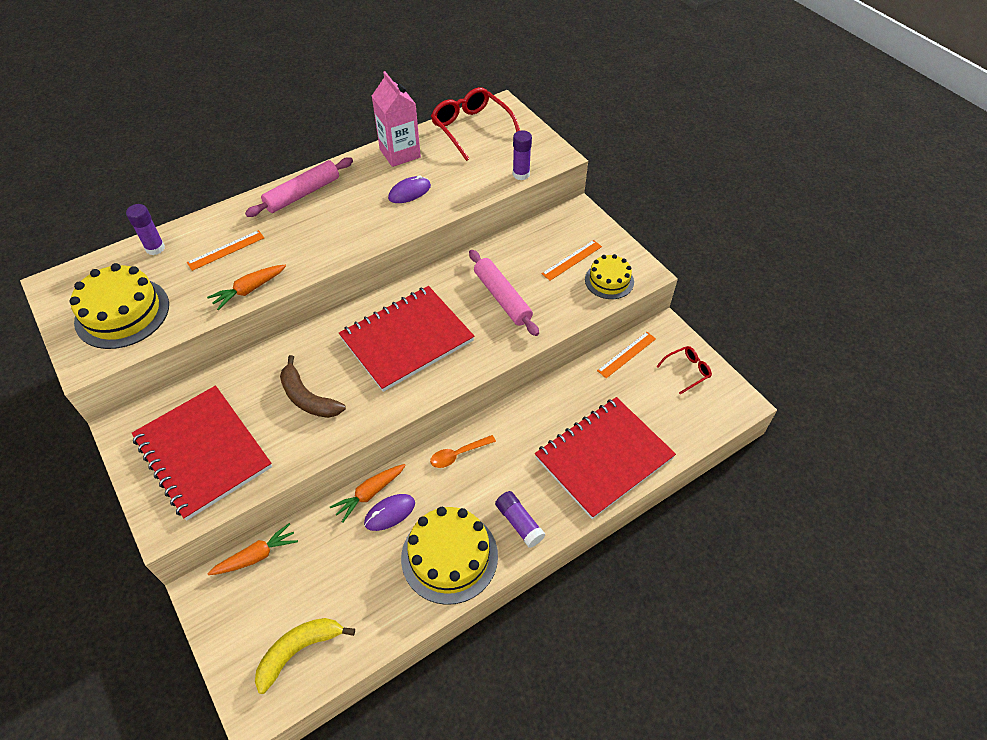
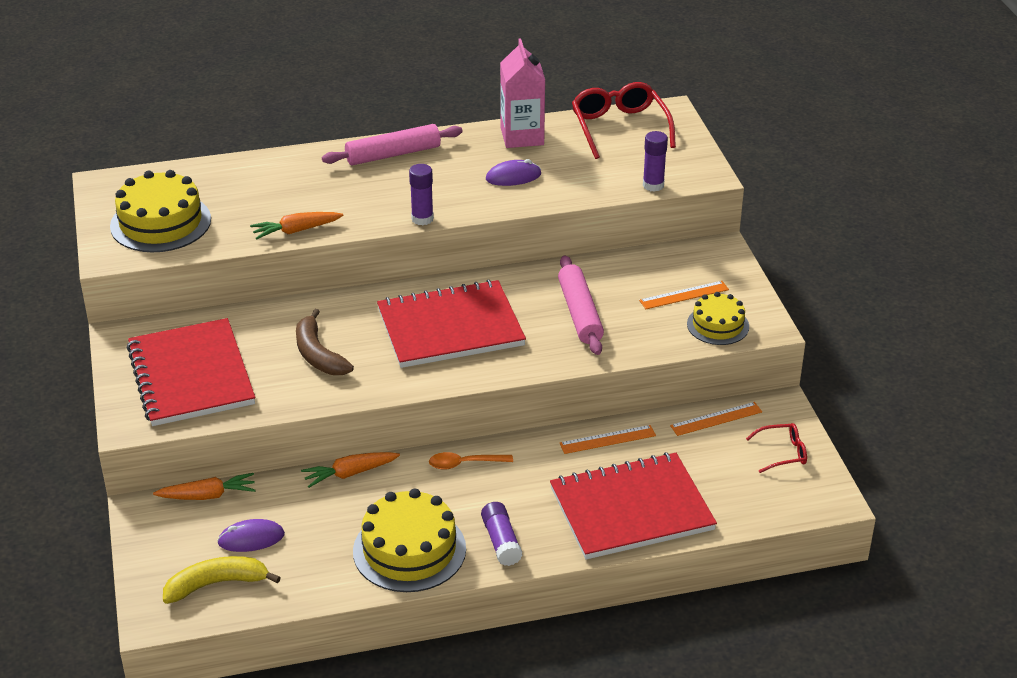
camera: 20 degrees right, 15 degrees down
(155, 248) = (216, 173): purple glue stick -> purple glue stick (422, 219)
(226, 250) = (288, 190): orange ruler -> orange ruler (607, 439)
(390, 513) = (363, 496): purple mouse -> purple mouse (251, 538)

